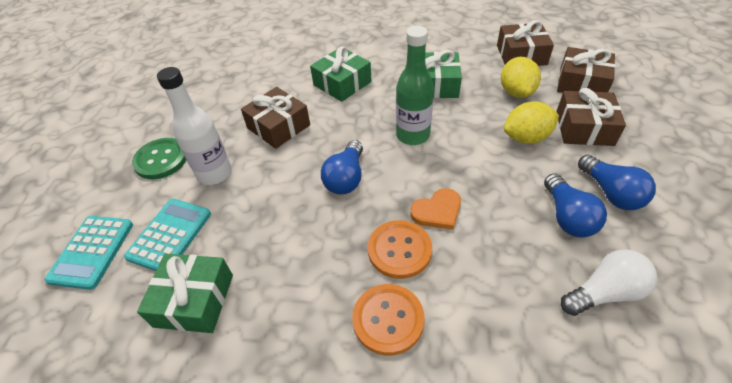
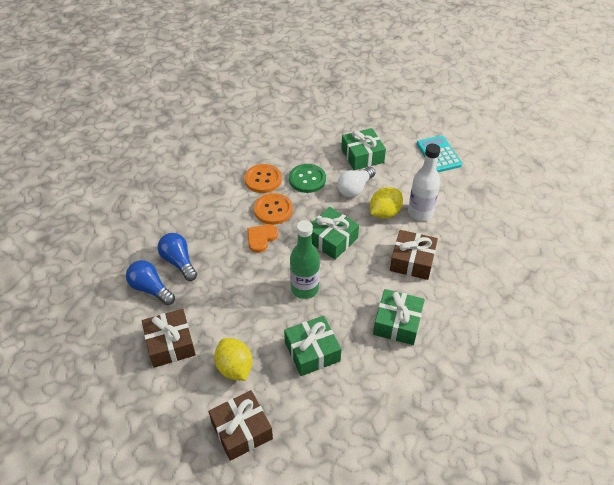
camera: 150 degrees right, 0 degrees up
(161, 160) = (466, 209): green button -> green button (307, 179)
(170, 235) = (407, 174): turquoise calculator -> none
(346, 178) = (332, 239): blue light bulb -> green gift
(526, 138) = (216, 317): yellow lemon -> yellow lemon (384, 213)
(581, 83) = (174, 404): brown gift -> none
(604, 292) = (156, 226): white light bulb -> white light bulb (355, 188)

